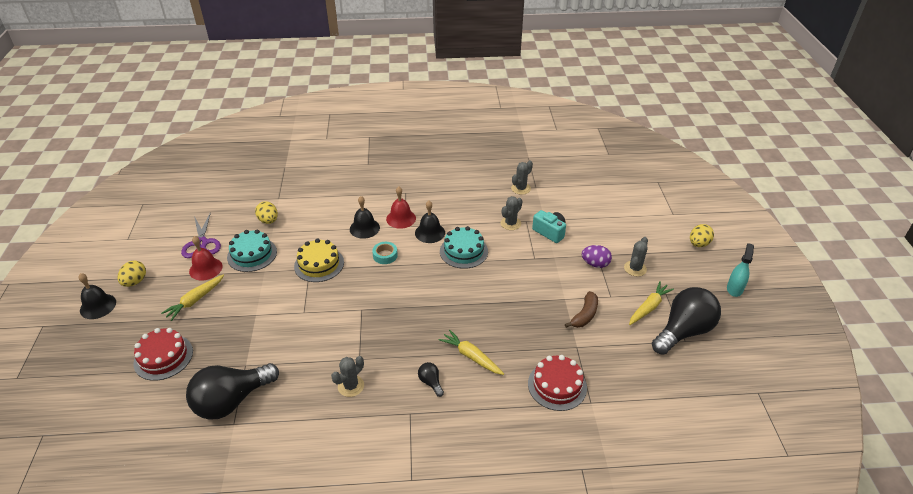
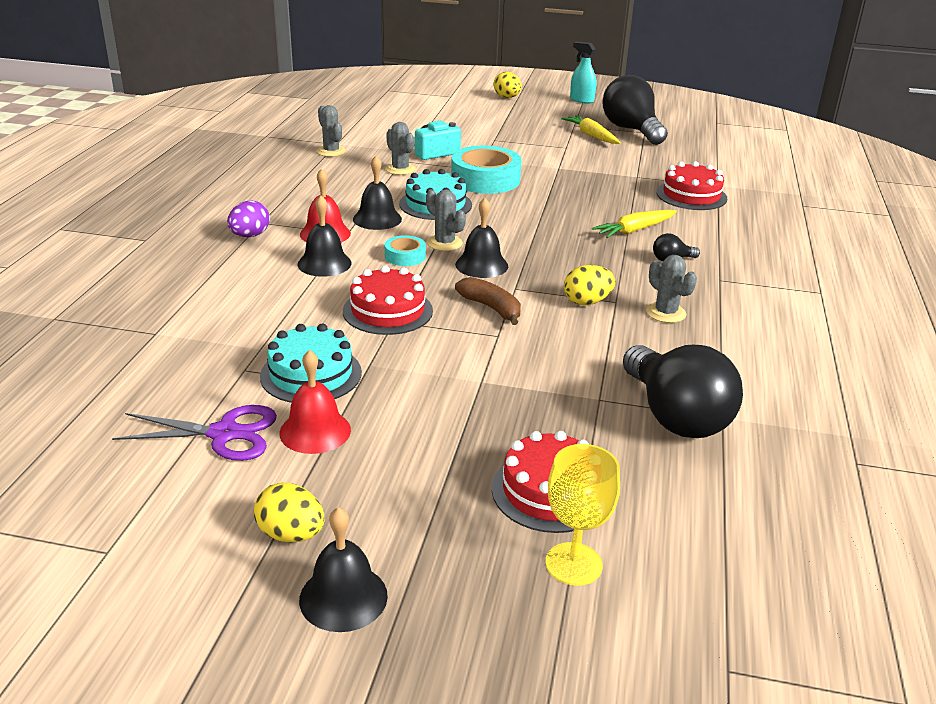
camera: 75 degrees left, 10 degrees down
(112, 373) = (573, 564): none -> yellow goblet
(195, 300) = (406, 447): yellow carrot -> none
(268, 221) = (220, 349): yellow egg -> yellow egg (587, 302)
(319, 264) = (387, 311): yellow cake -> red cake
(386, 289) = (481, 265): none -> black bell
(518, 265) = (485, 179): none -> turquoise tape
(584, 315) = (590, 164): brown banana -> brown banana (491, 308)
(595, 264) = (509, 143): purple egg -> purple egg (250, 236)
(635, 268) = (528, 129): grey cactus -> grey cactus (444, 243)

